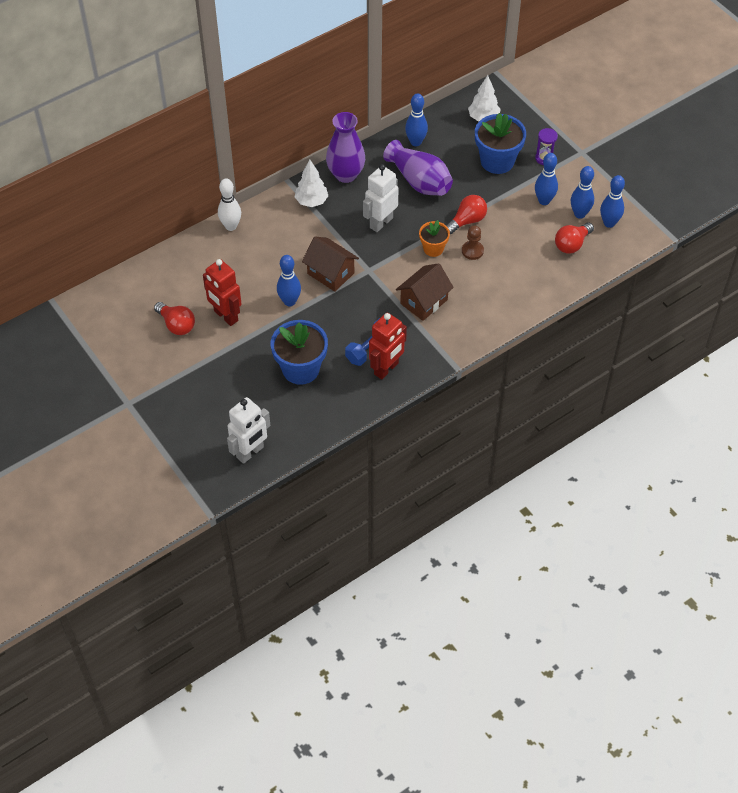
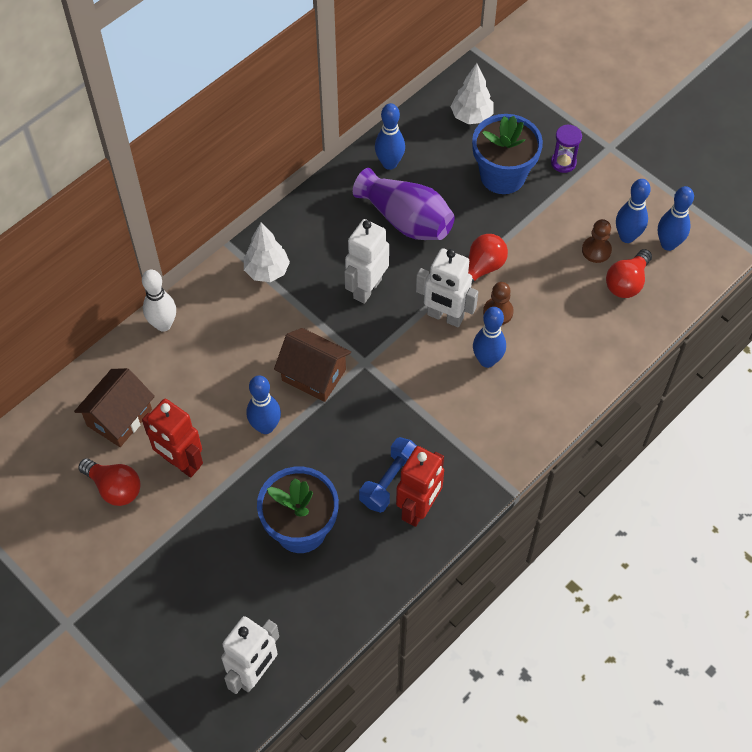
camera: 10 degrees left, 5 degrees up
(346, 174) = (305, 224): purple vase -> none
(424, 302) = (449, 398): brown house -> brown house (119, 418)
(433, 248) = (445, 316): orange flower pot -> white robot
(544, 201) = (576, 224): blue bowling pin -> blue bowling pin (487, 360)
(554, 220) = (596, 250): none -> brown pawn

